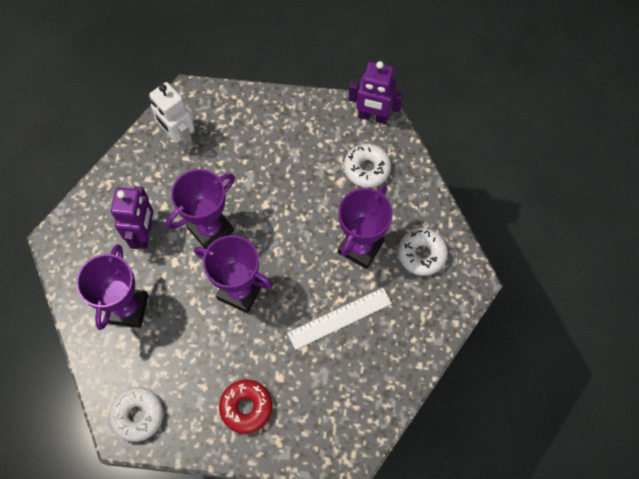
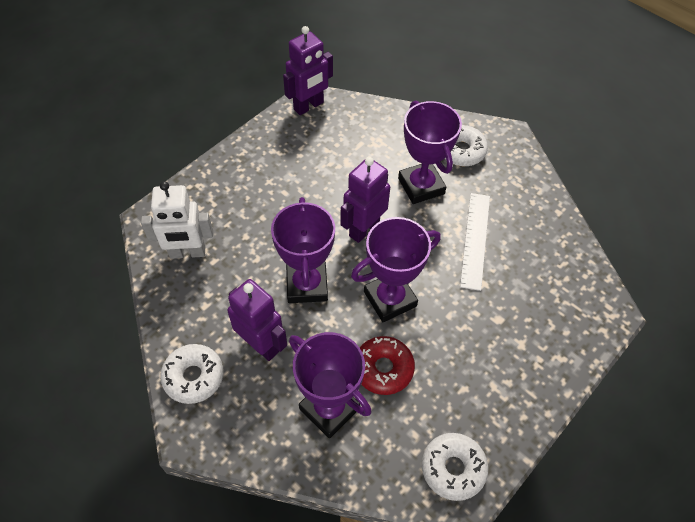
camera: 55 degrees left, 10 degrees down
(246, 407) = (510, 364): red donut -> red donut (383, 368)
(287, 234) = (363, 229): none -> purple robot
(367, 169) = (352, 138): white donut -> white donut (193, 377)

